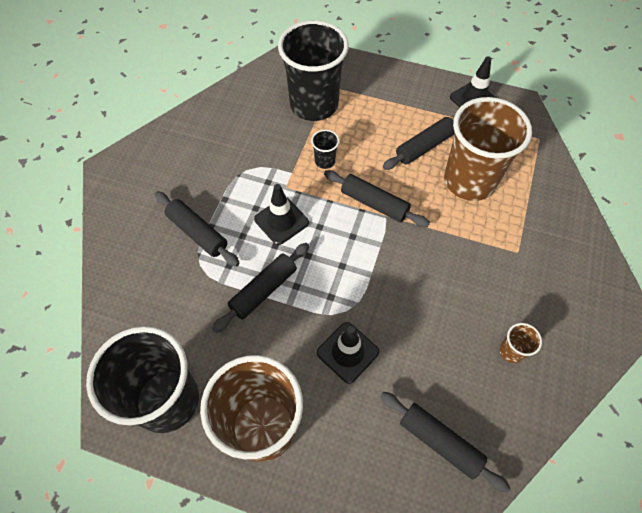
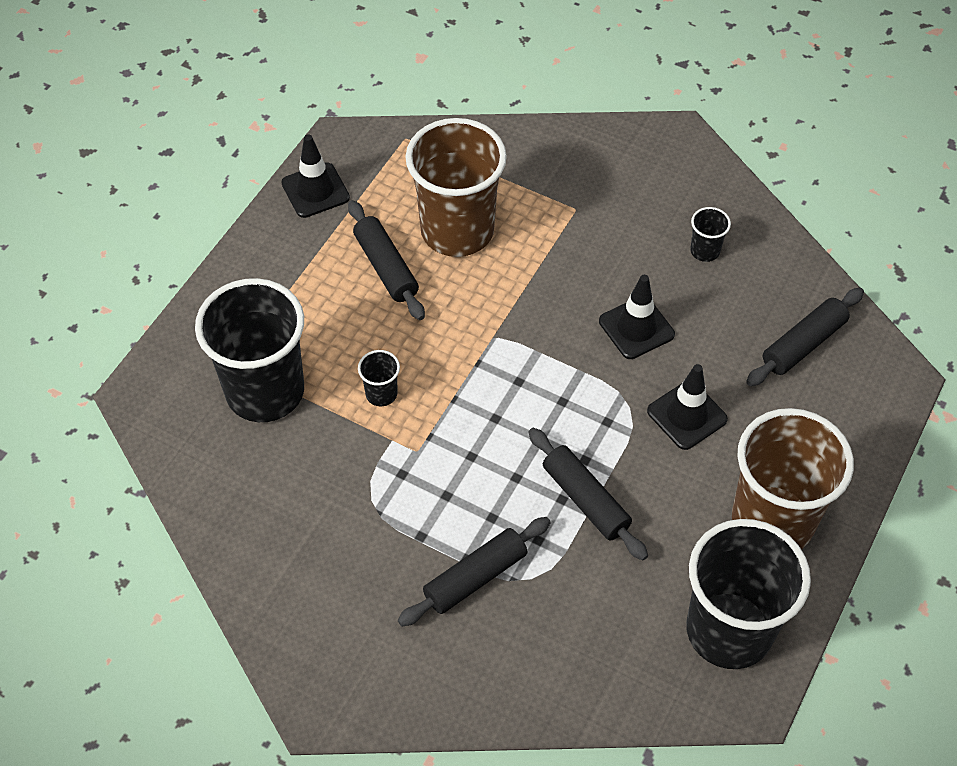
camera: 80 degrees left, 5 degrees down
(281, 221) = (476, 464): black traffic cone -> black traffic cone (636, 328)
(374, 203) = (471, 346): black rolling pin -> none
(511, 351) = (705, 251): brown cup -> black cup

